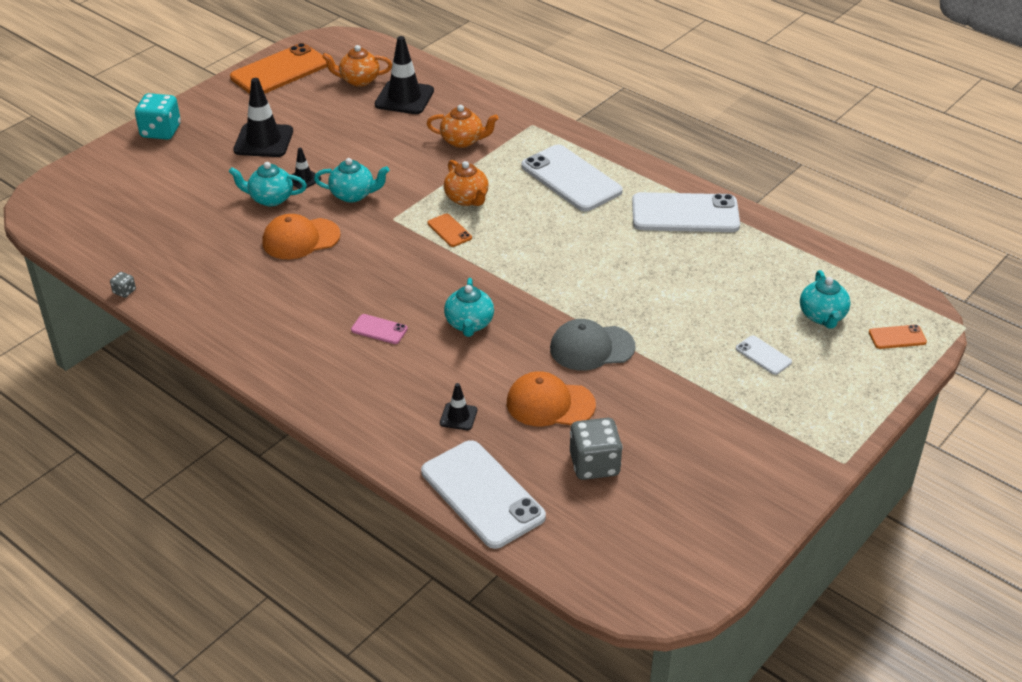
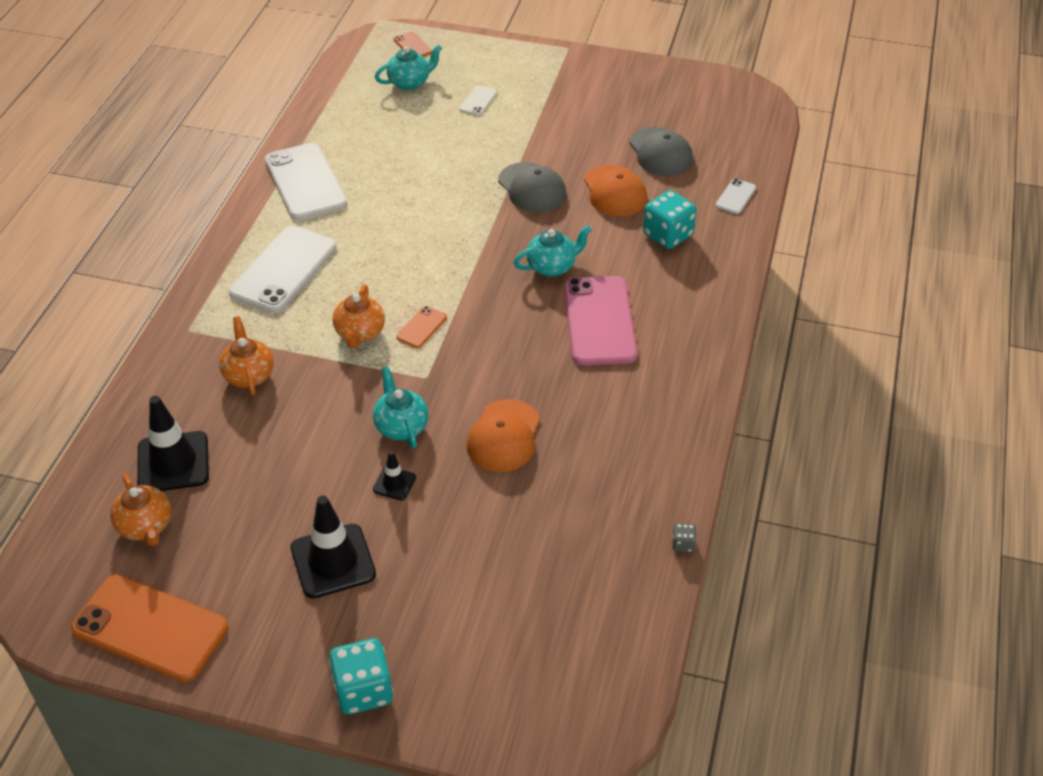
camera: 115 degrees left, 5 degrees up
(270, 199) = (448, 496): turquoise teapot -> none
(300, 239) = (504, 436): orange cap -> orange cap turned 60 degrees clockwise
(379, 329) = (600, 321): pink phone -> pink phone, size x2.21
(458, 416) = (668, 235): black traffic cone -> turquoise dice
(467, 199) = (360, 333): orange teapot -> orange teapot turned 150 degrees clockwise
(482, 494) = (736, 197): white phone -> white phone, size x0.45
(594, 464) = (660, 152): grey dice -> grey cap

